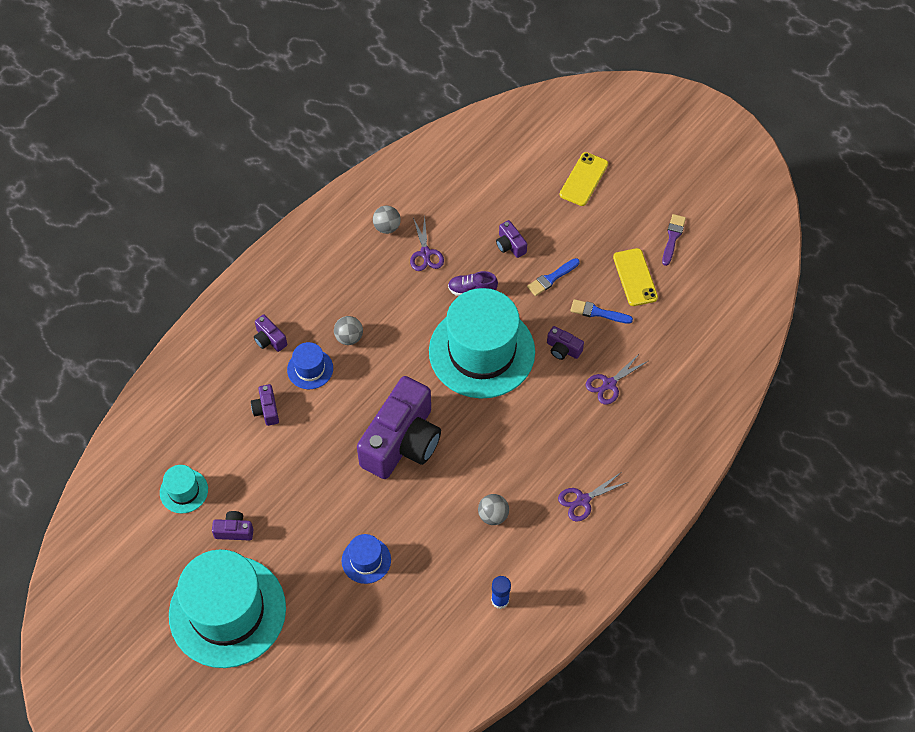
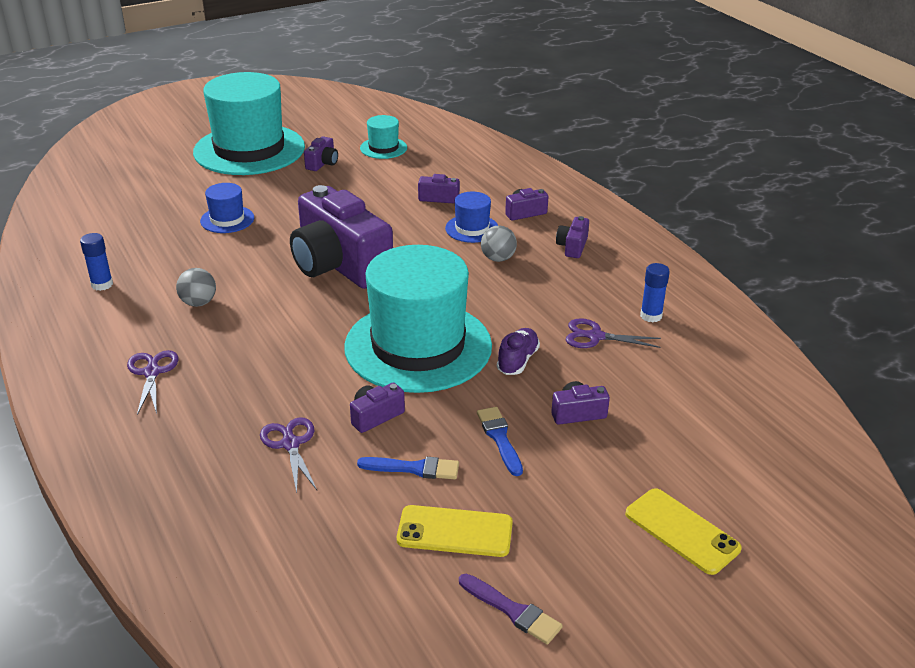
camera: 110 degrees right, 25 degrees down
(312, 293) = (572, 247): none -> purple camera
(387, 227) = (651, 316): grey ball -> blue glue stick
(597, 312) = (414, 468): blue brush -> blue brush turned 60 degrees clockwise

